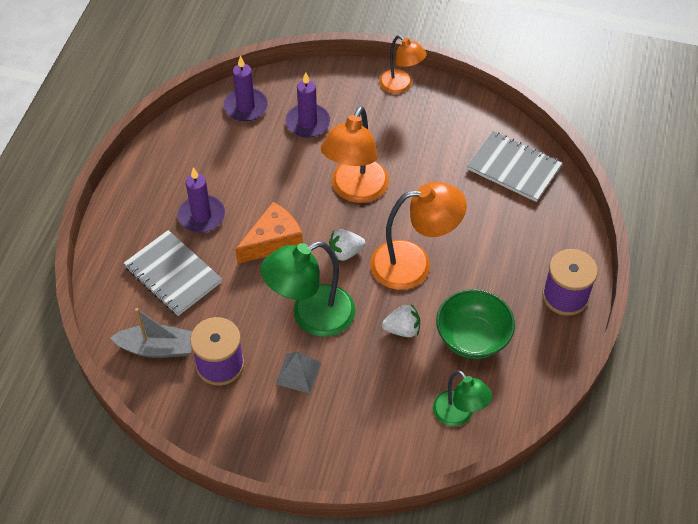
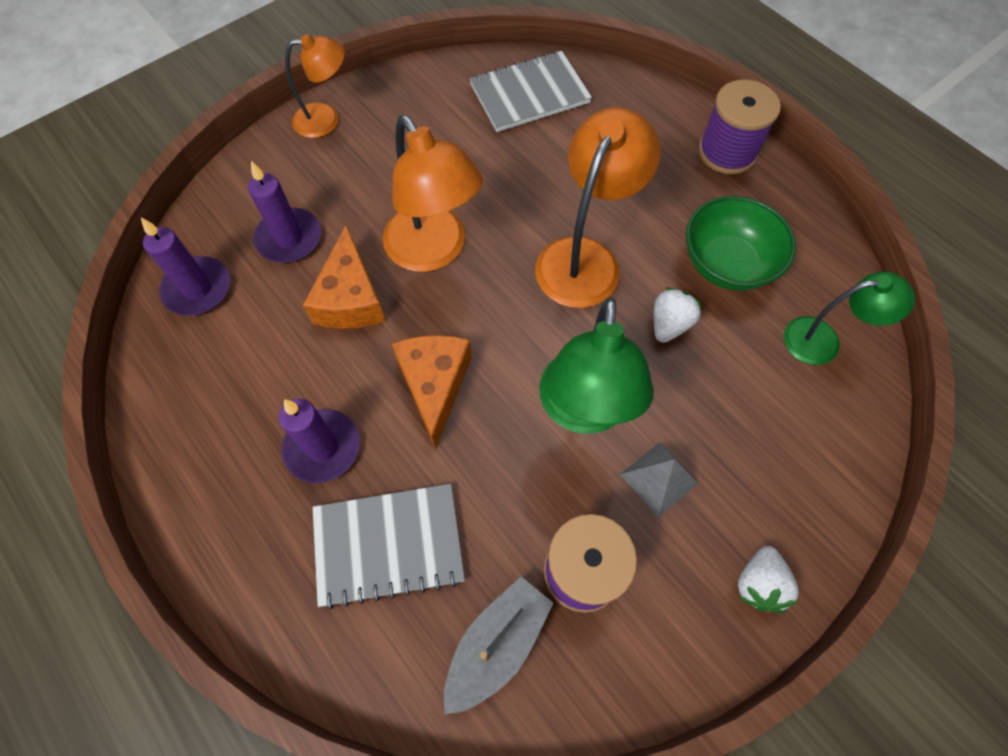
camera: 55 degrees left, 10 degrees up
(294, 173) = (350, 298): none -> orange cheese
(345, 252) = (515, 316): white strawberry -> white strawberry (758, 584)

